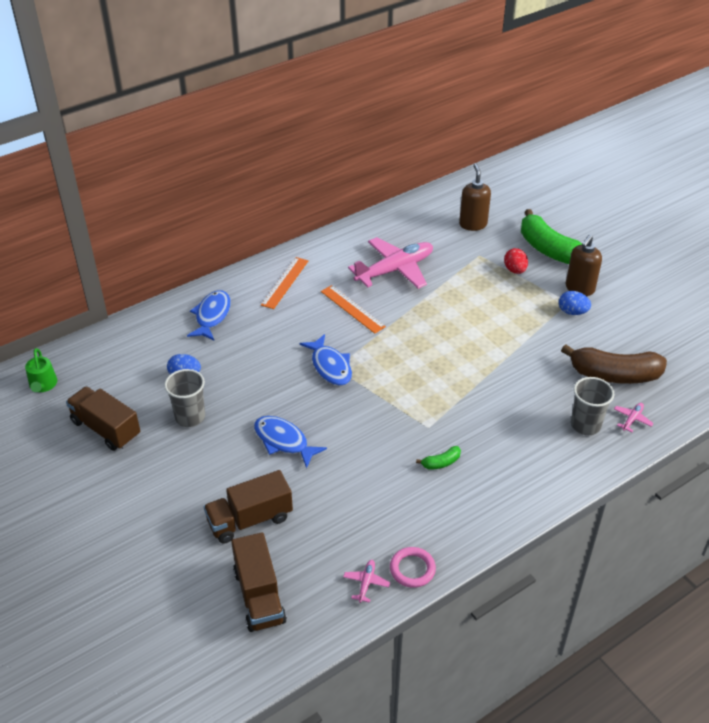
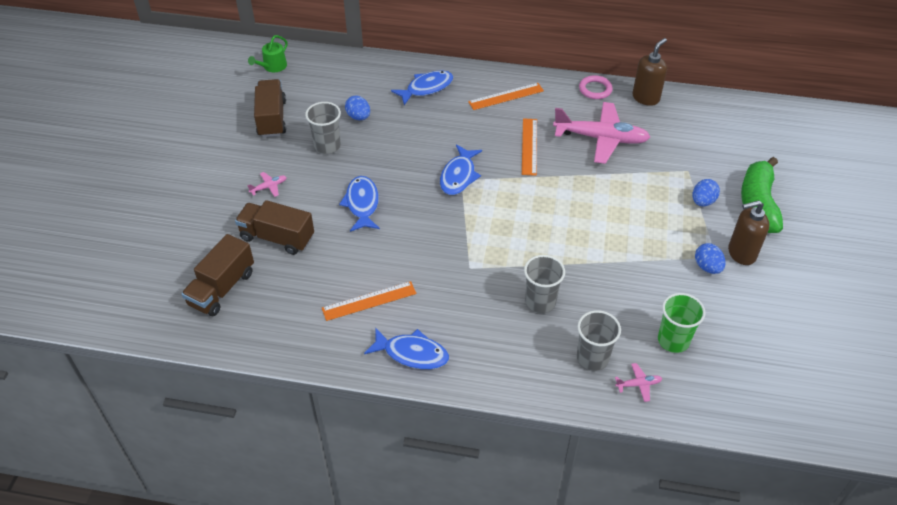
camera: 45 degrees right, 5 degrees up
(366, 583) = (290, 335): pink plane -> pink plane (269, 187)
(390, 508) = (369, 301): none -> orange ruler
(412, 569) = (329, 351): pink ring -> pink ring (595, 89)
(441, 462) = (444, 298): green banana -> none
(472, 519) = (412, 353): none -> blue fish
(473, 224) = (716, 143): brown soap dispenser -> brown soap dispenser (646, 98)
(506, 414) = (540, 302): none -> grey cup
(515, 270) = (702, 201): red egg -> blue egg
(614, 375) = (673, 340): brown banana -> green cup

